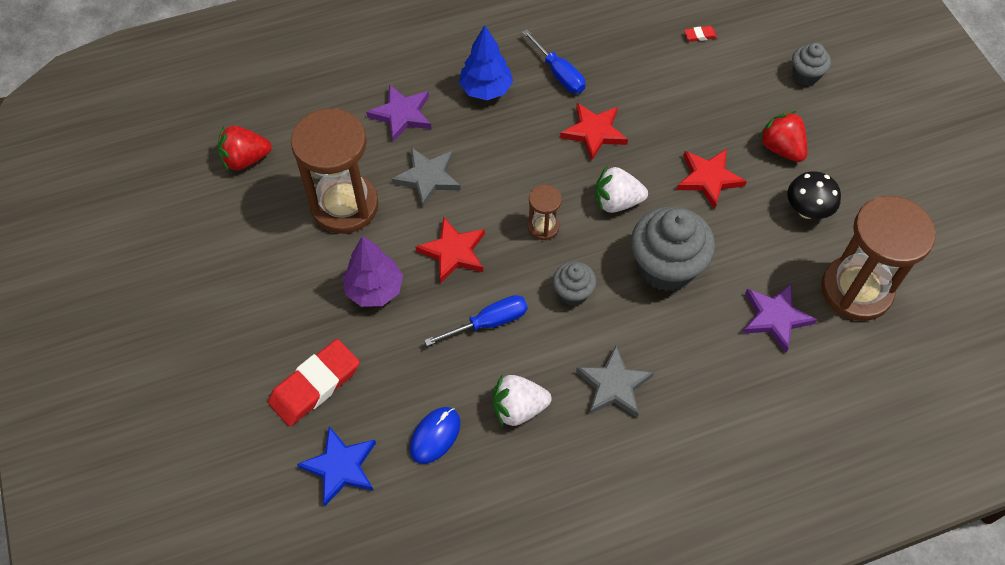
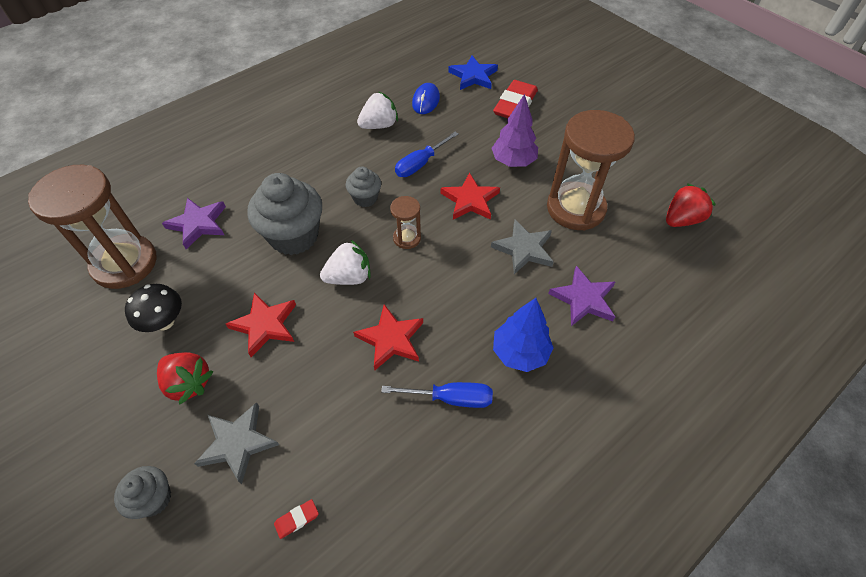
camera: 160 degrees right, 5 degrees down
(559, 74) = (451, 398): blue screwdriver -> blue screwdriver turned 150 degrees clockwise
(614, 385) = (318, 152): grey star -> grey star (237, 443)

